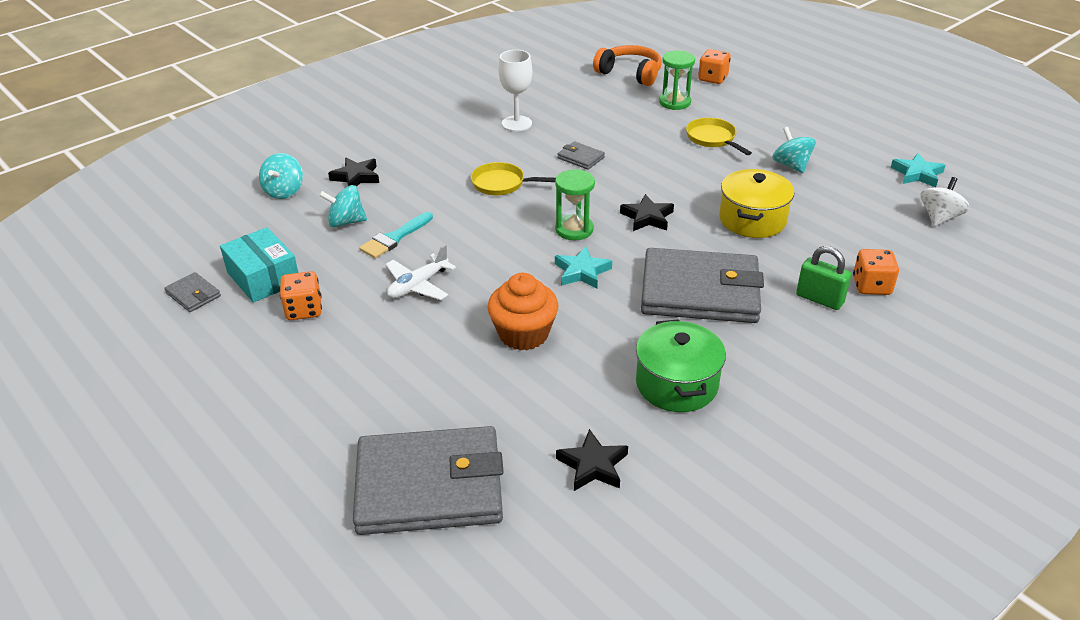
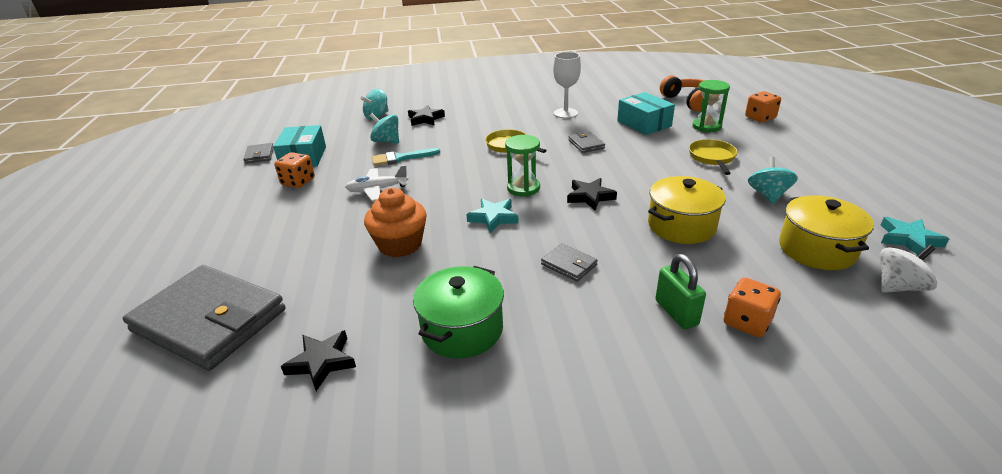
camera: 35 degrees right, 5 degrees down
(612, 115) = (644, 124): none -> turquoise box
(700, 291) = (569, 265): grey wallet -> grey wallet, size x0.41
(866, 205) = (817, 249): none -> yellow pot

